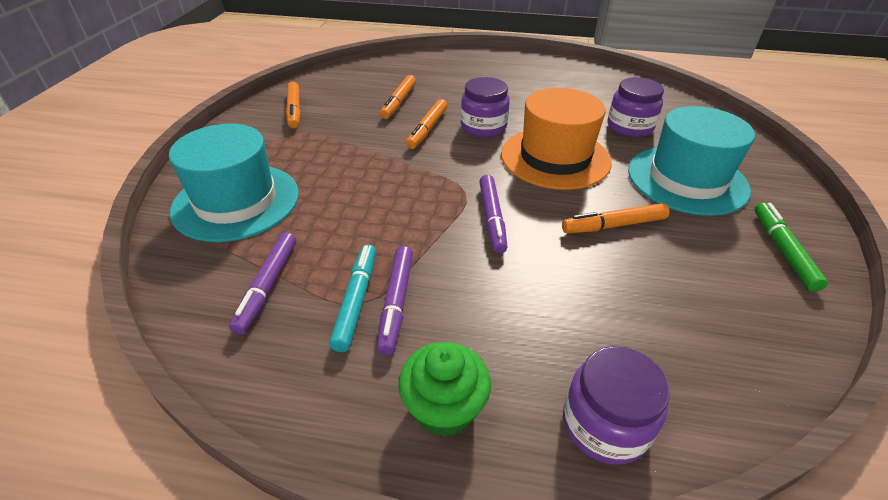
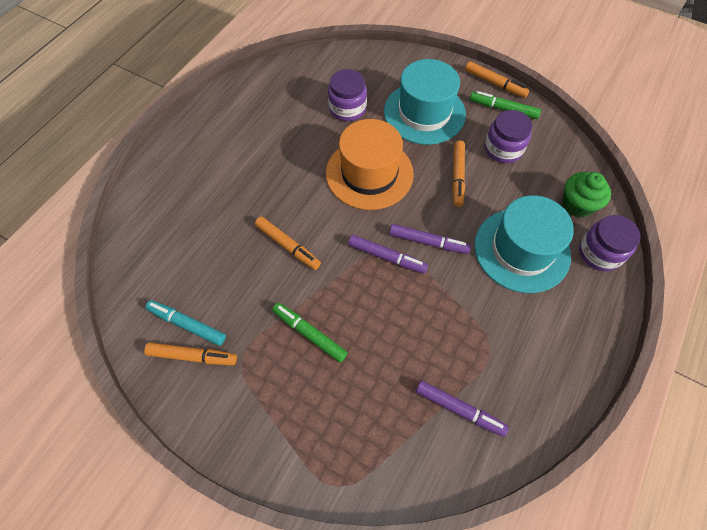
camera: 70 degrees left, 20 degrees up
(236, 201) = (342, 427): turquoise hat -> turquoise hat (521, 250)
(335, 161) = (309, 334): none -> green marker
(356, 301) = (488, 351): turquoise marker -> turquoise marker (187, 324)
(396, 303) = (496, 327): purple marker -> purple marker (386, 257)
(399, 102) = (225, 255): orange marker -> orange marker (495, 84)
(444, 408) = (578, 323): green cupcake -> green cupcake (577, 204)
(483, 127) = (303, 203): purple jar -> purple jar (503, 149)

